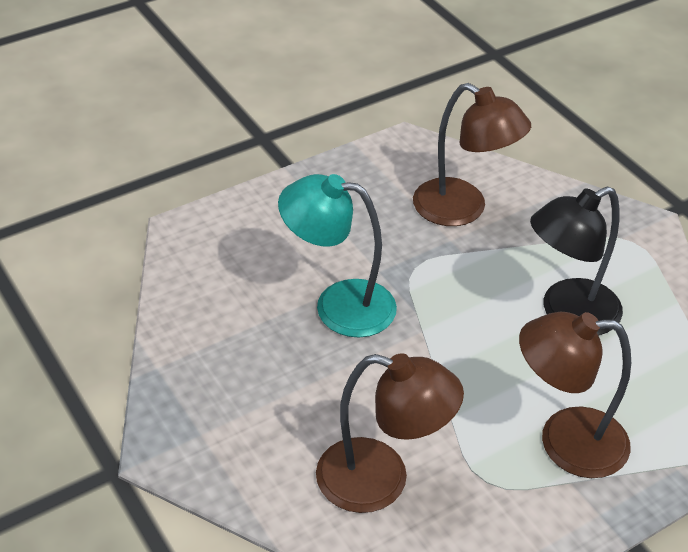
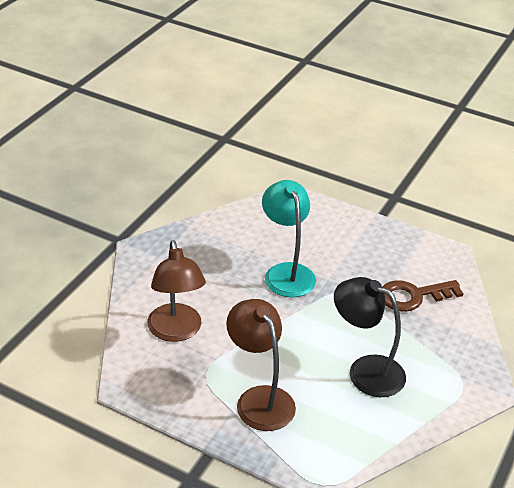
camera: 60 degrees right, 5 degrees down
(462, 210) = (413, 296): brown lamp -> brown key

